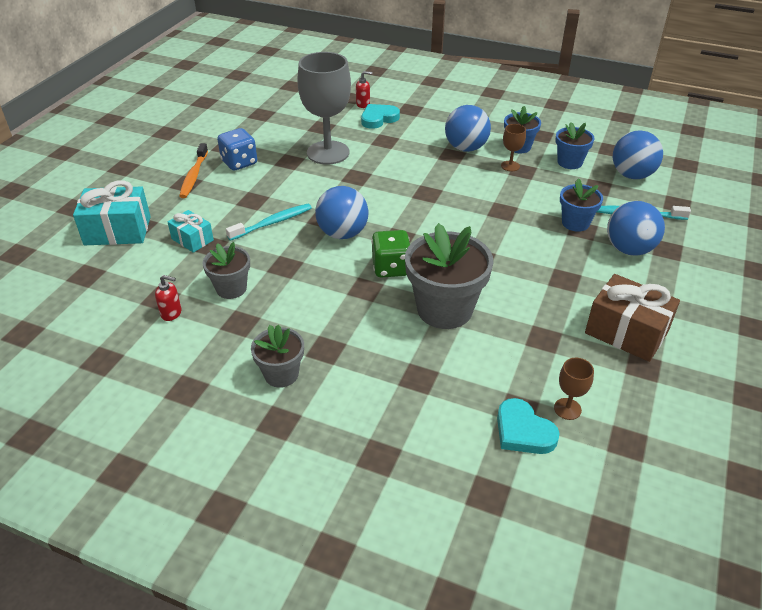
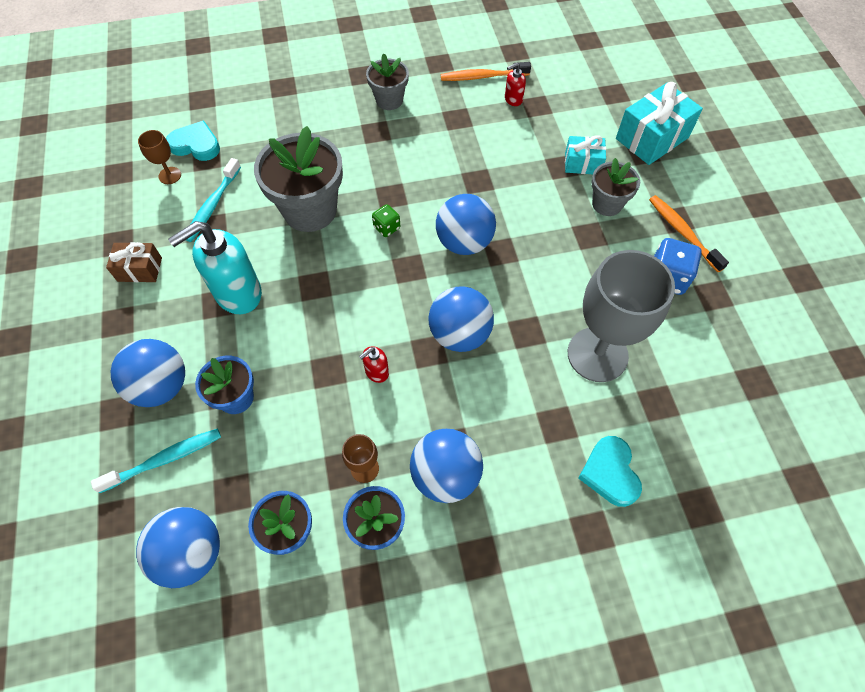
camera: 145 degrees right, 20 degrees up
(167, 350) = (482, 77): none -> orange toothbrush
(231, 288) = (495, 139): grey flower pot -> grey flower pot (607, 204)
(272, 223) = (539, 218): turquoise toothbrush -> turquoise toothbrush (212, 205)
(363, 104) = (664, 498): red soap dispenser -> red soap dispenser (376, 372)
(378, 118) = (610, 473): turquoise heart -> turquoise heart turned 150 degrees clockwise
(391, 268) = (387, 227): green dice -> green dice, size x0.57
(399, 192) = (459, 334): none -> blue ball
(544, 278) = (237, 293): none -> turquoise soap dispenser
(626, 332) = (140, 269): brown gift -> brown gift, size x0.58

